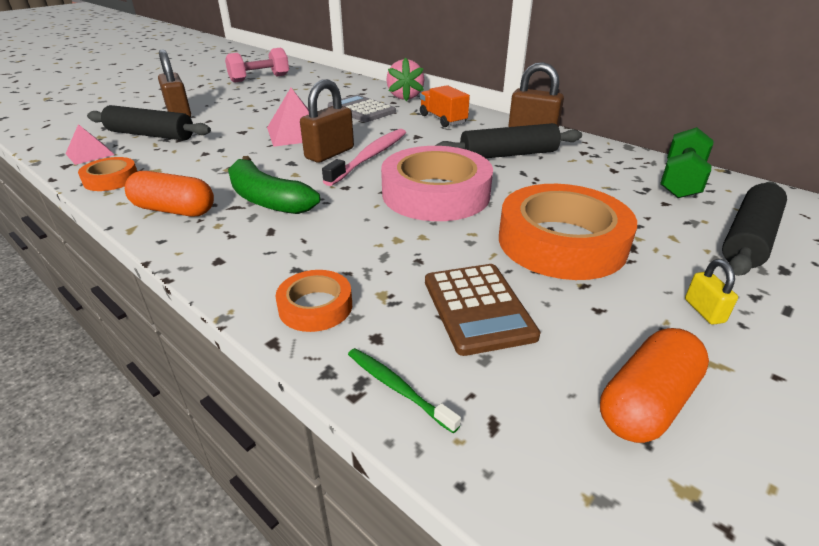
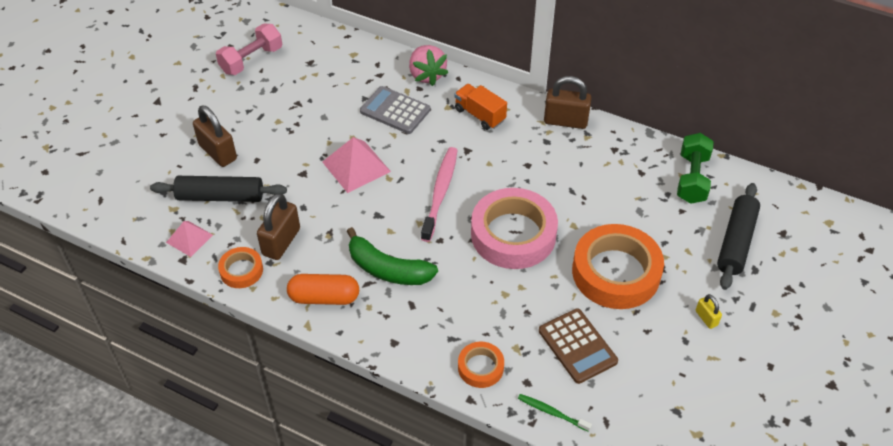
camera: 15 degrees left, 15 degrees up
(329, 153) = (403, 194): brown padlock -> brown padlock (281, 242)
(508, 154) = (554, 166): black rolling pin -> none
(647, 402) = (677, 391): orange capsule -> none

